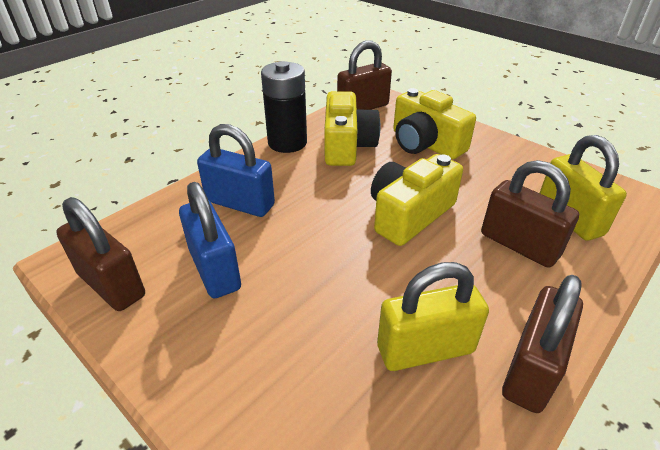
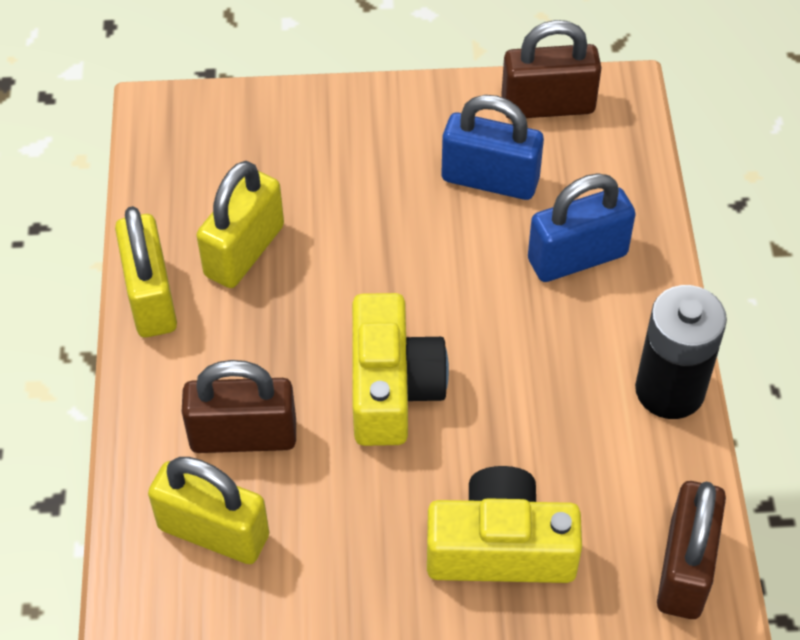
camera: 135 degrees right, 15 degrees up
(347, 145) = (592, 450): yellow camera -> none
(531, 369) = (151, 297): brown padlock -> yellow padlock

